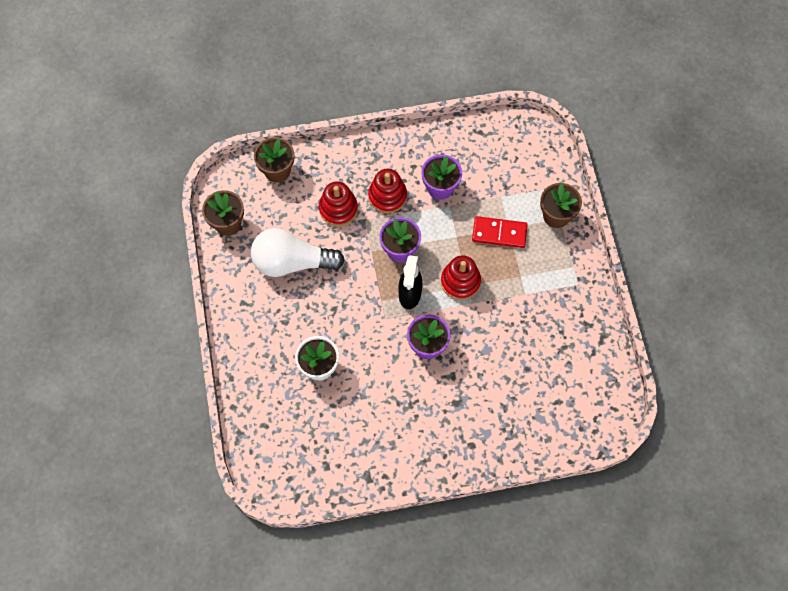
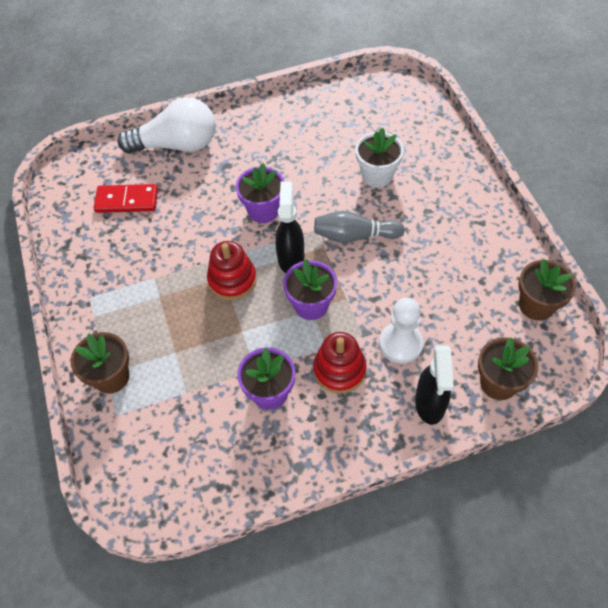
camera: 175 degrees right, 10 degrees down
(292, 262) = (439, 272): white light bulb -> white light bulb (177, 145)
(329, 163) = (430, 404): none -> black spray bottle
(338, 209) = (401, 343): red stacking toy -> white pawn
(353, 307) = (355, 236): none -> grey bowling pin
(499, 233) = (187, 343): red domino -> red domino (127, 200)

